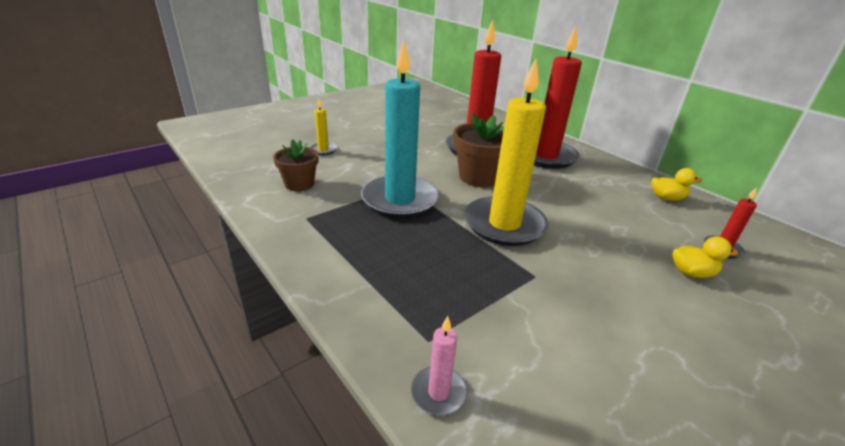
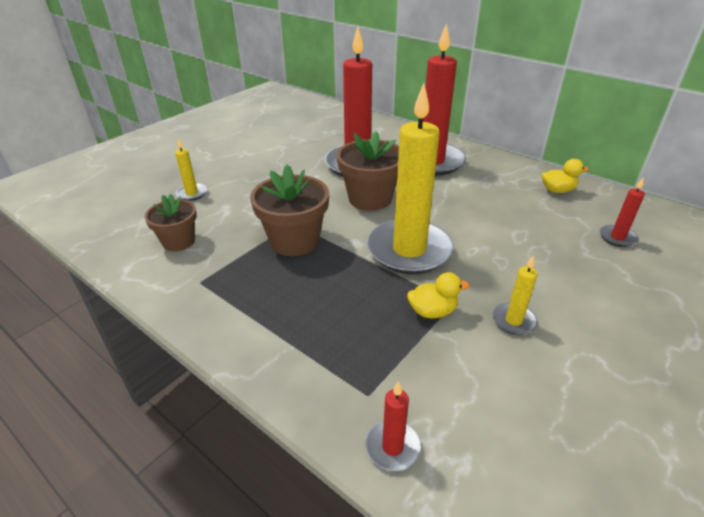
camera: 10 degrees left, 5 degrees up
(400, 200) = (294, 241): turquoise candle -> brown flower pot
(438, 392) = (392, 447): pink candle -> red candle
(593, 303) = (513, 320): none -> yellow candle
(691, 273) = (595, 269): yellow duck -> yellow duck (432, 311)

